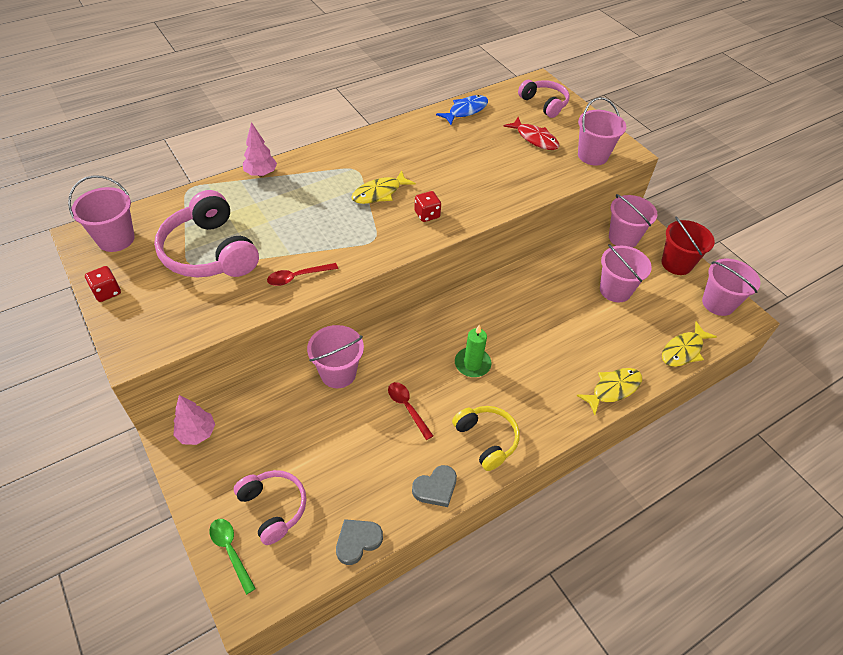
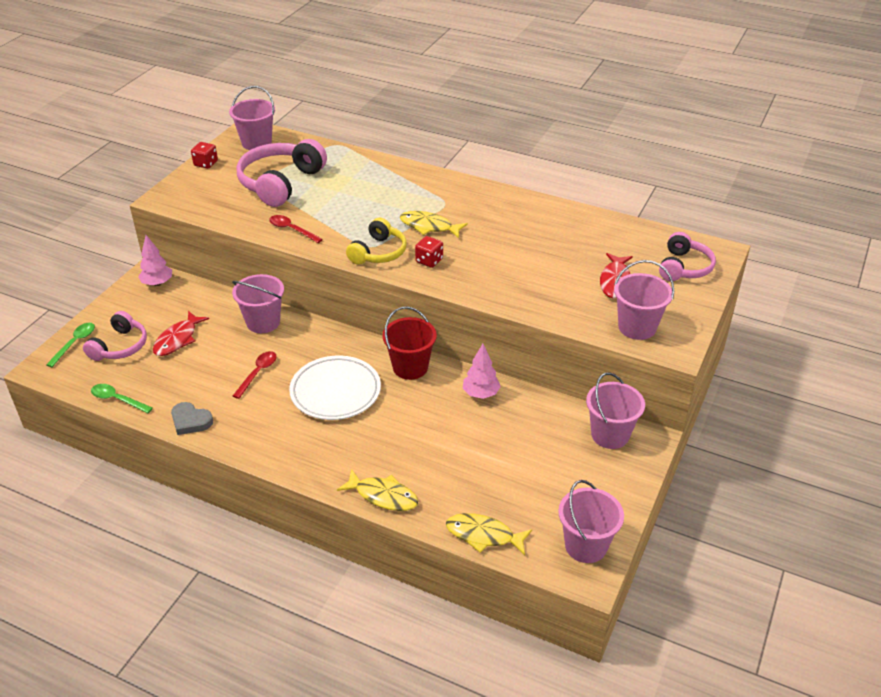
camera: 60 degrees right, 10 degrees down
(261, 174) = (388, 165): pink tree -> pink tree (480, 394)
(306, 451) = (178, 339): none -> red fish
(357, 541) = (117, 399): grey heart -> green spoon
(465, 111) = (604, 226): blue fish -> none
(472, 364) = (335, 391): green candle -> white plate
(486, 440) = (259, 432): yellow headphones -> yellow headphones (378, 252)
(615, 290) = (521, 454): pink bucket -> none
(676, 264) = (614, 491): red bucket -> red bucket (410, 367)

